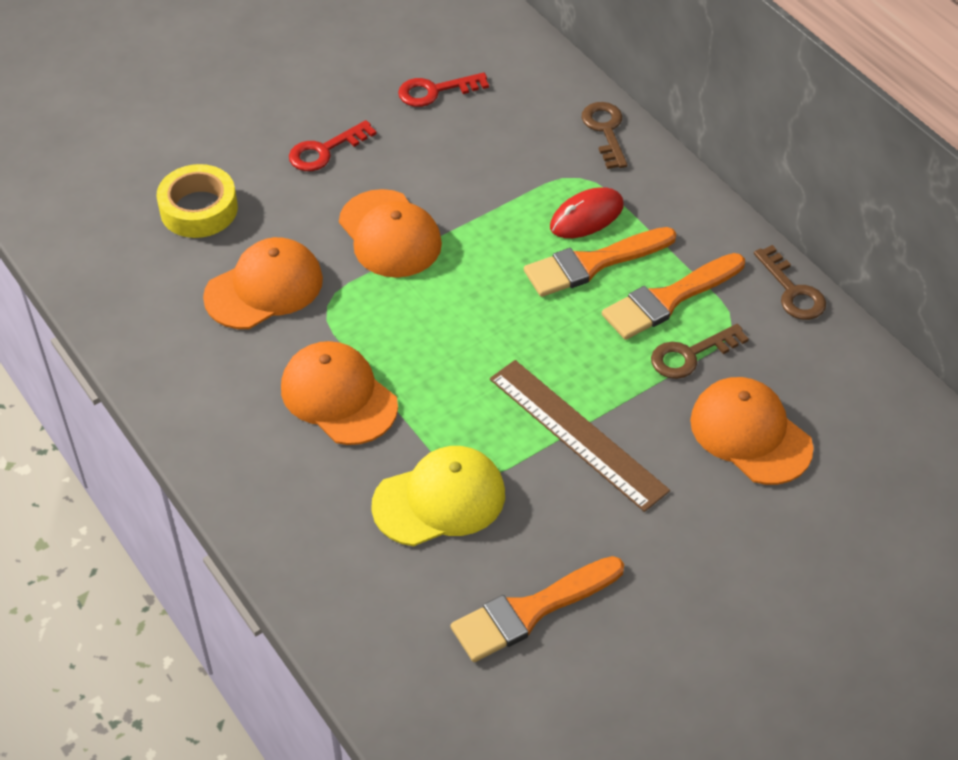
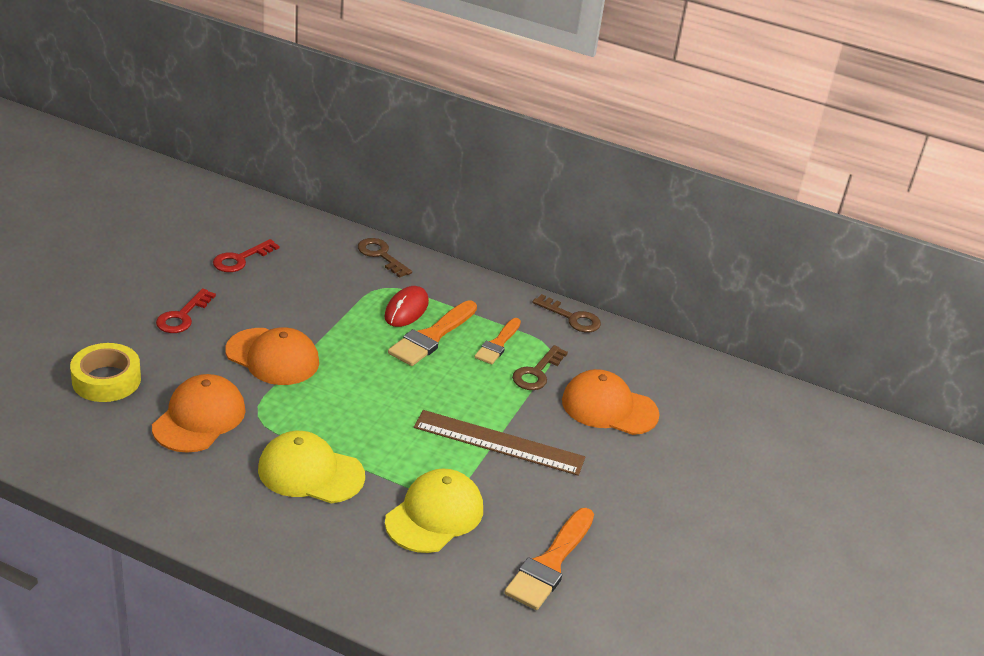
camera: 35 degrees left, 15 degrees down
(338, 396) = (310, 472): orange cap -> yellow cap
(669, 299) = (498, 344): orange brush -> orange brush, size x0.65

